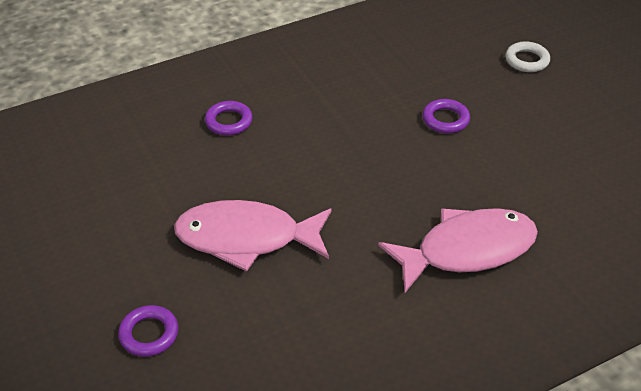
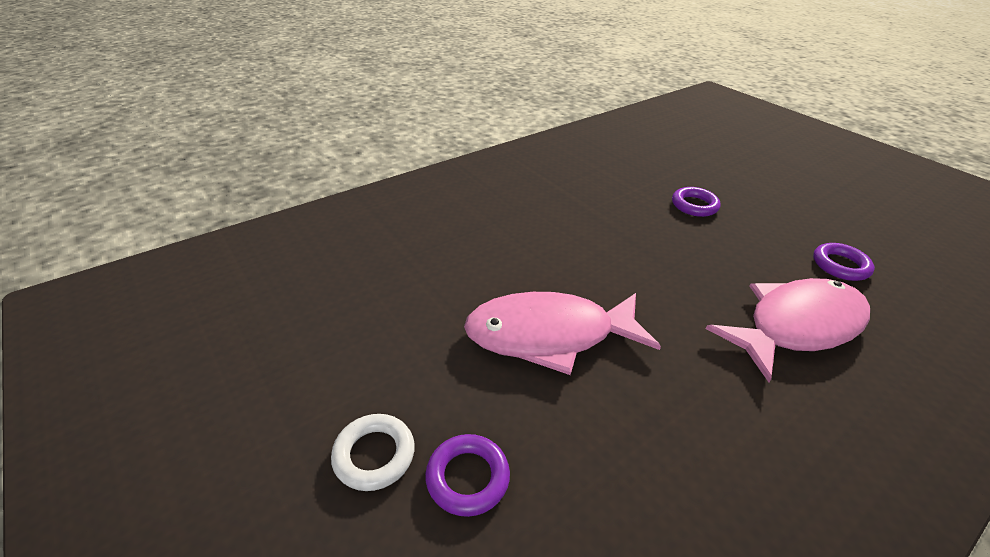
camera: 10 degrees left, 5 degrees down
(229, 121) = (485, 219): purple ring -> purple ring (840, 265)
(527, 60) = (734, 157): white ring -> white ring (374, 455)

